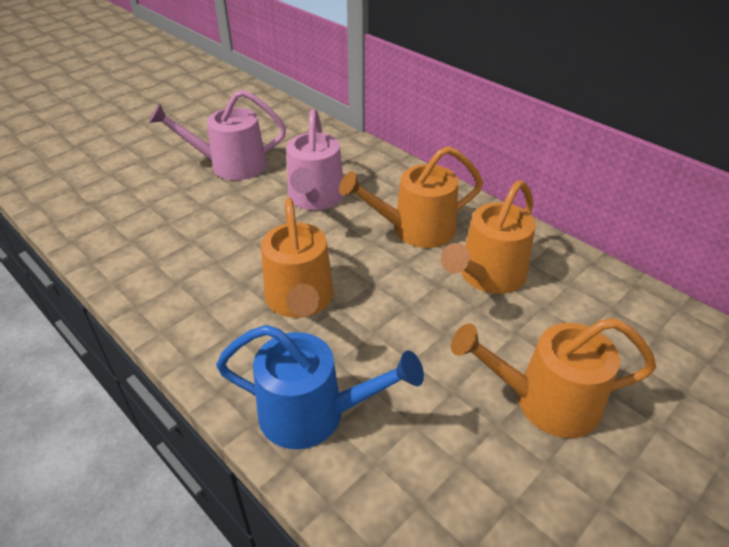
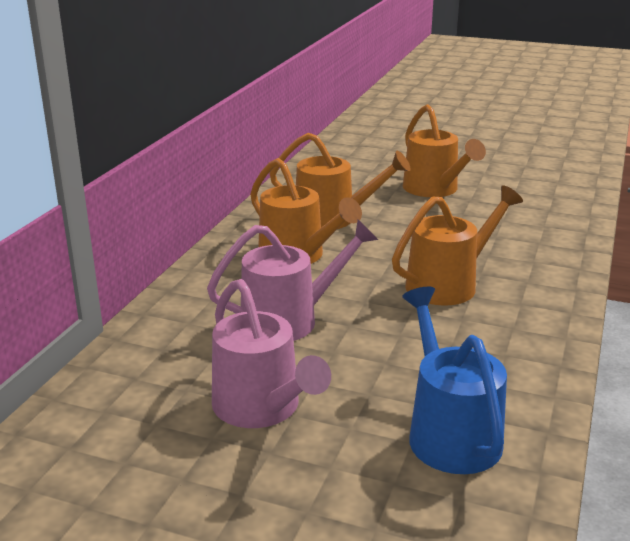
camera: 115 degrees left, 15 degrees down
(314, 414) = (541, 250): blue watering can -> blue watering can (449, 432)

